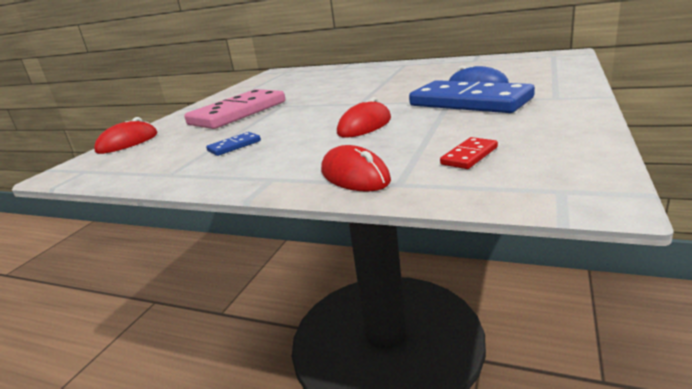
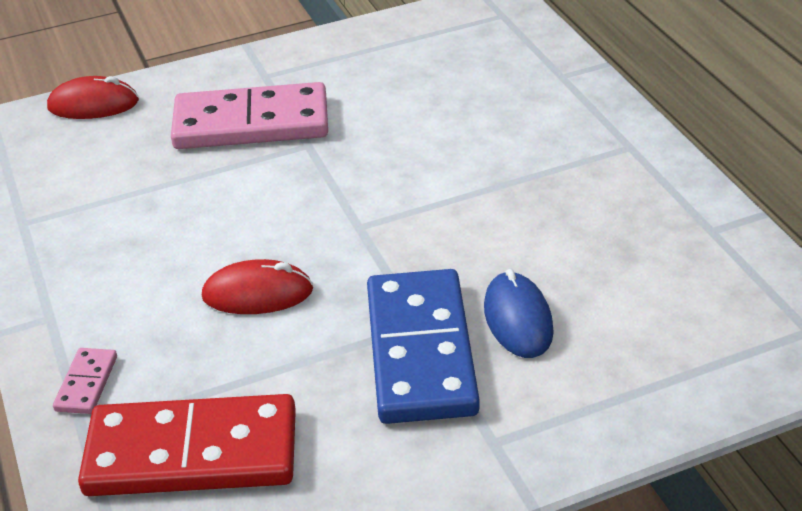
camera: 45 degrees right, 15 degrees up
(234, 146) = (127, 215): blue domino -> none
(355, 176) = (87, 383): red mouse -> pink domino
(469, 156) = (192, 453): red domino -> red domino, size x2.39

